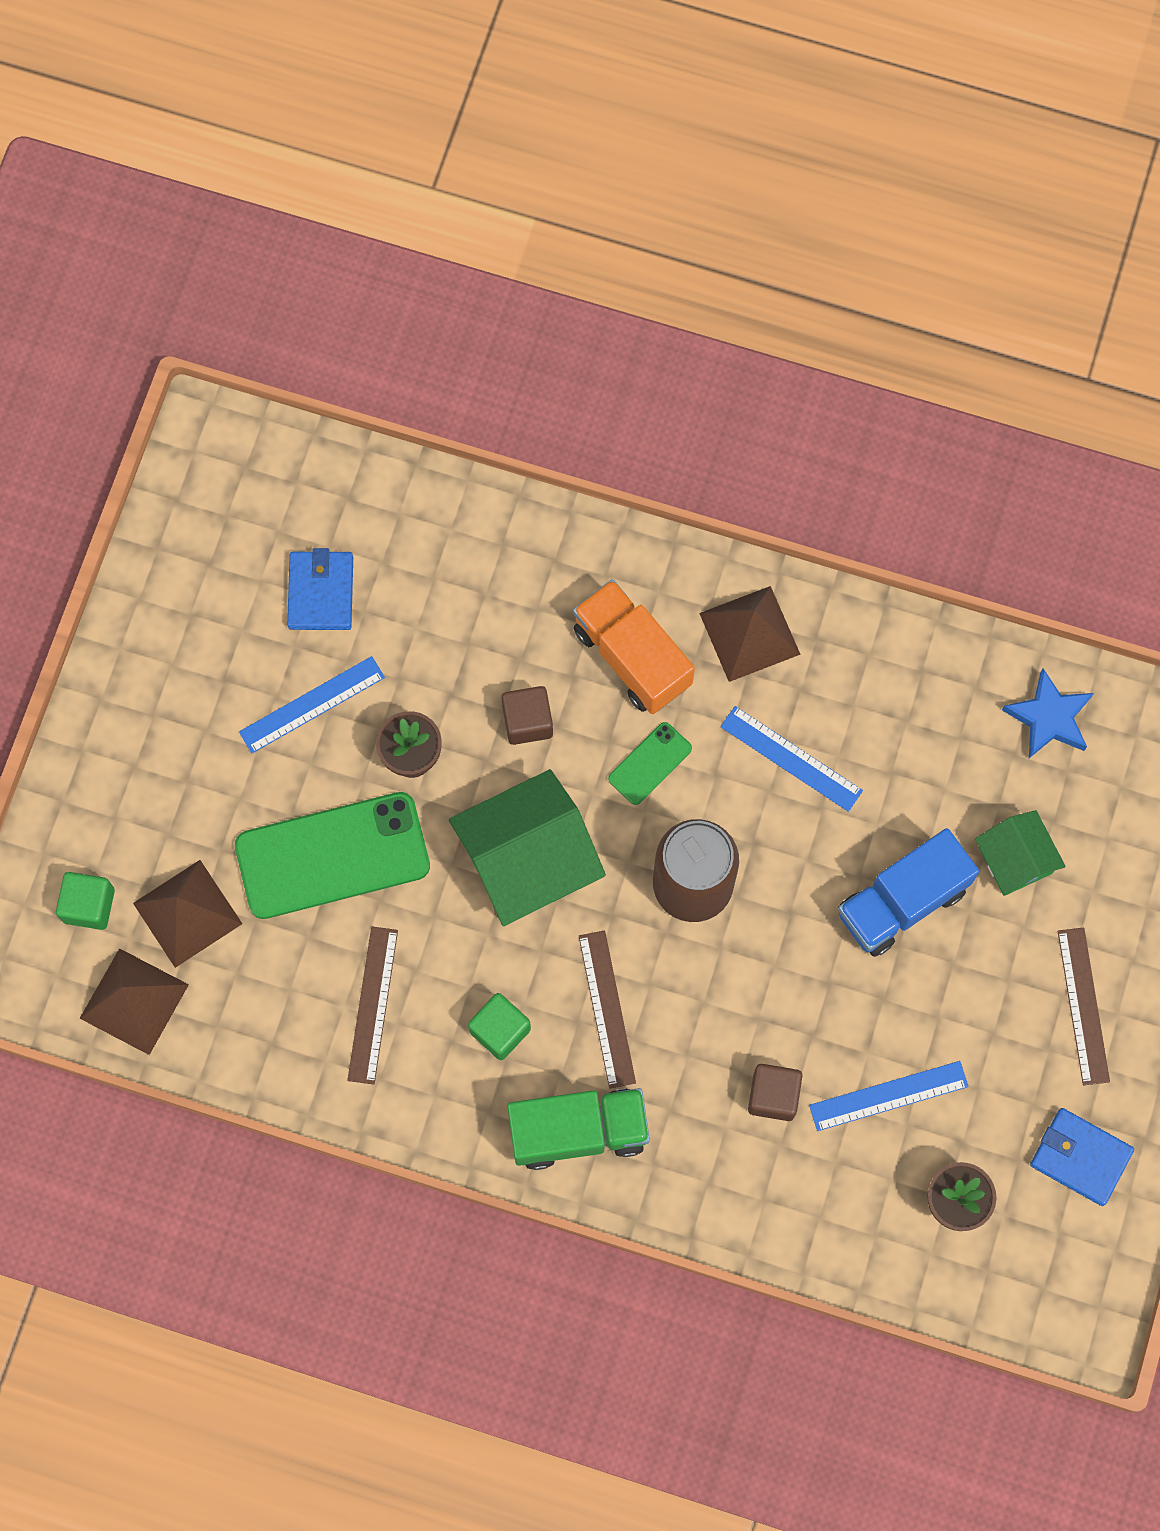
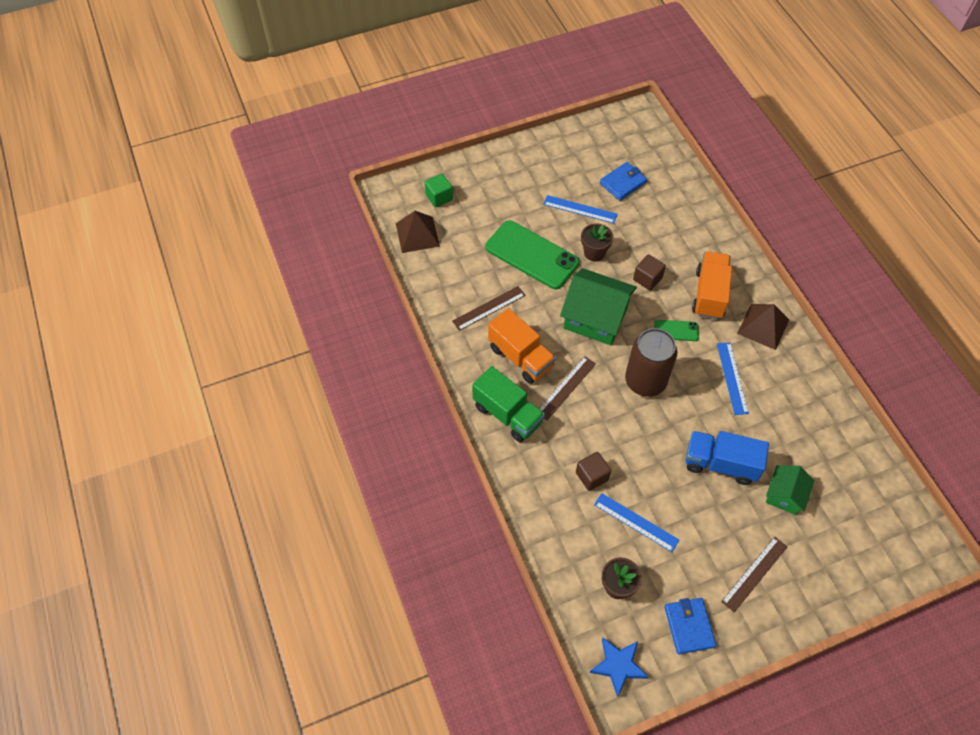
camera: 50 degrees right, 15 degrees down
(187, 913) = (465, 227): brown pyramid -> none
(500, 1030) = (521, 357): green cube -> orange truck
(1049, 717) = (856, 462): blue star -> blue star (618, 666)

